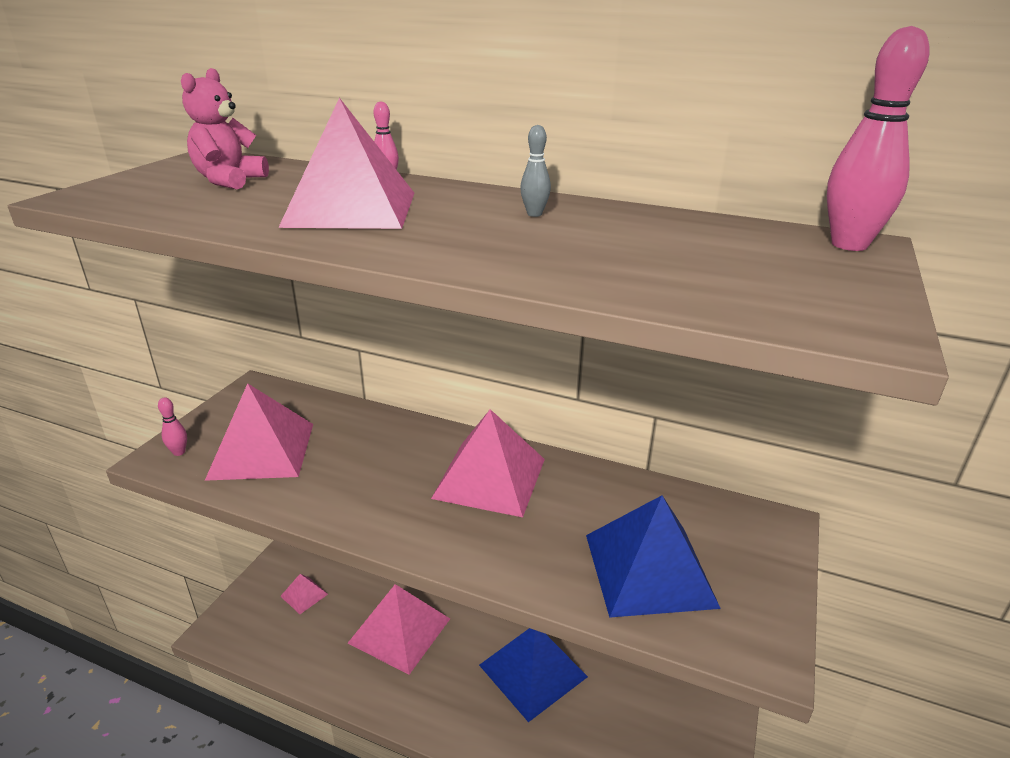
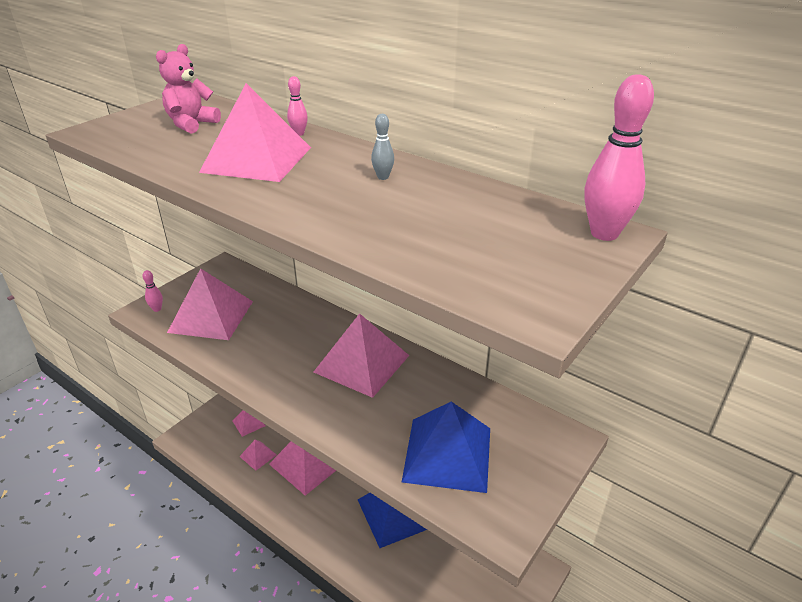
camera: 15 degrees right, 5 degrees up
(329, 635) = (258, 455): none -> pink pyramid

